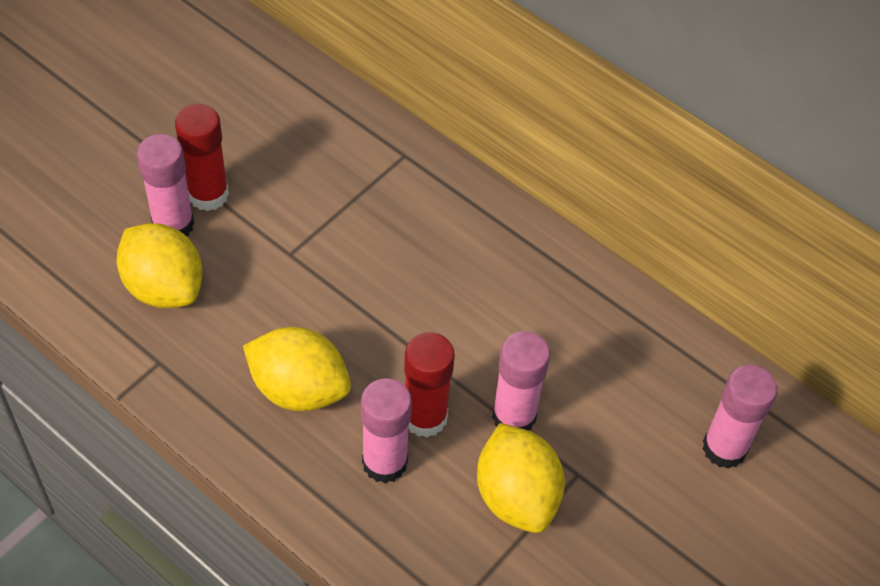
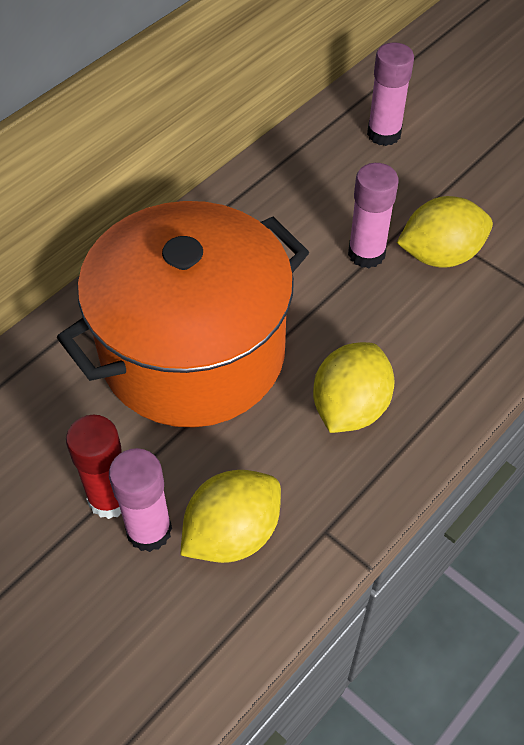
camera: 85 degrees left, 0 degrees up
(370, 252) = (193, 352): none -> orange pot
(384, 462) = (419, 341): pink glue stick -> none
(425, 417) = (372, 313): red glue stick -> none

